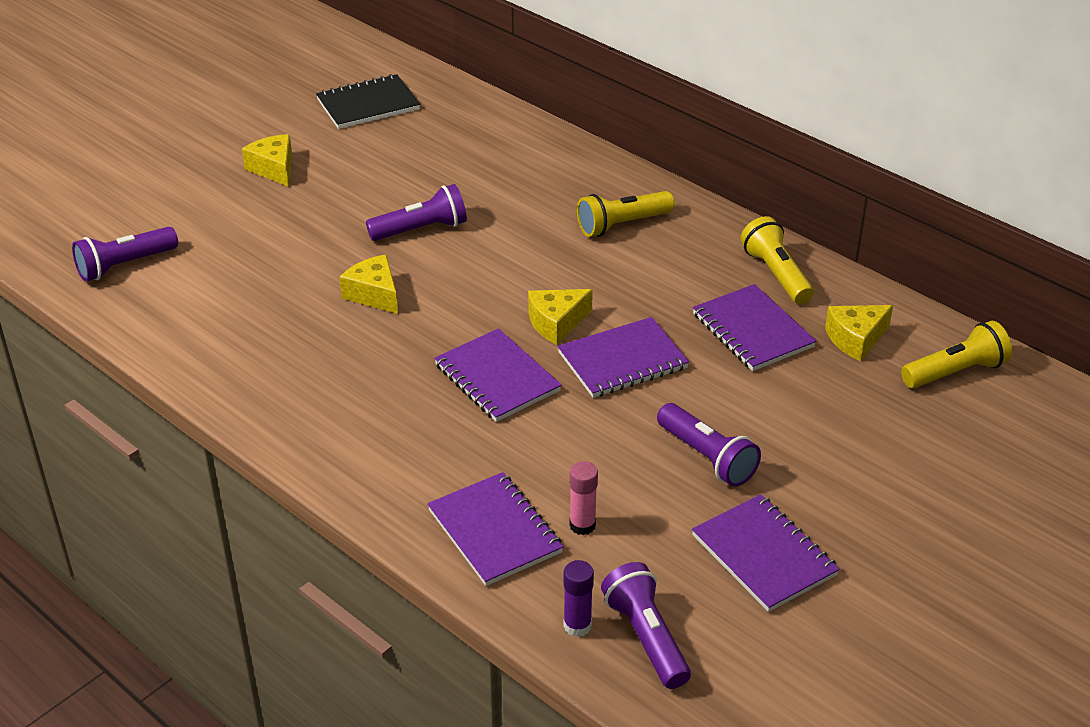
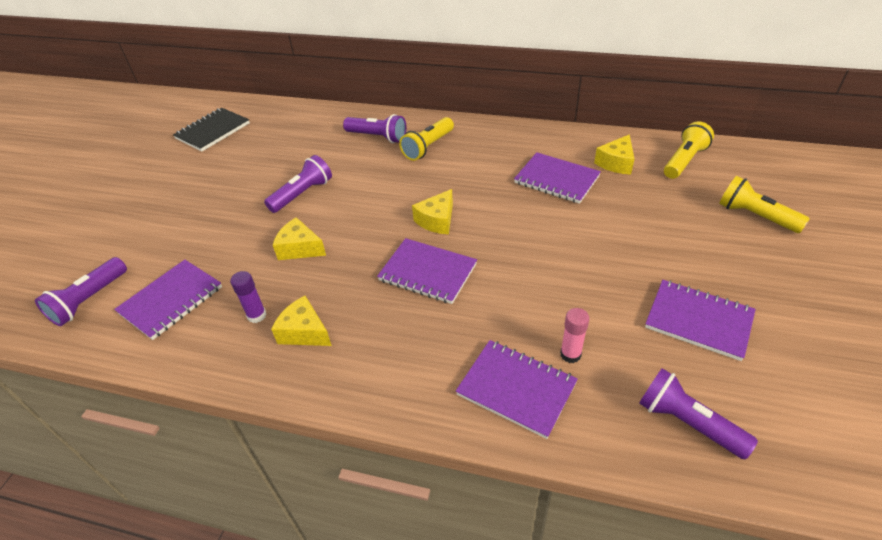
camera: 25 degrees left, 5 degrees up
(274, 169) = (171, 191): yellow cheese -> yellow cheese (304, 332)
(577, 626) = (635, 438): purple glue stick -> purple glue stick (257, 315)
(622, 361) = (498, 228): purple notebook -> purple notebook (171, 300)
(707, 457) = (603, 269): purple flashlight -> purple flashlight (377, 137)
(776, 274) = (539, 143): yellow flashlight -> yellow flashlight (755, 216)

